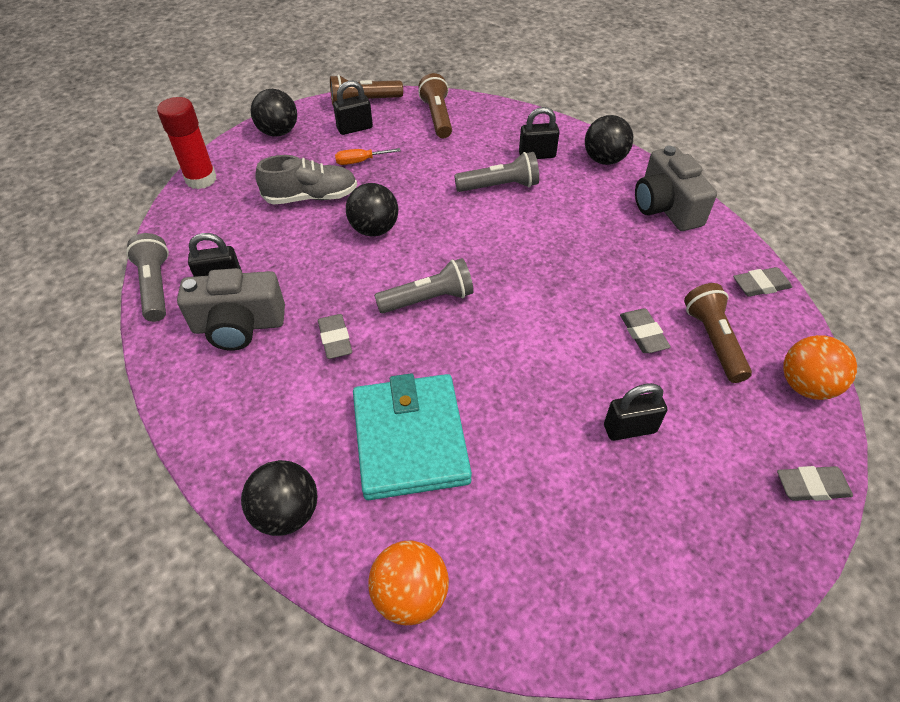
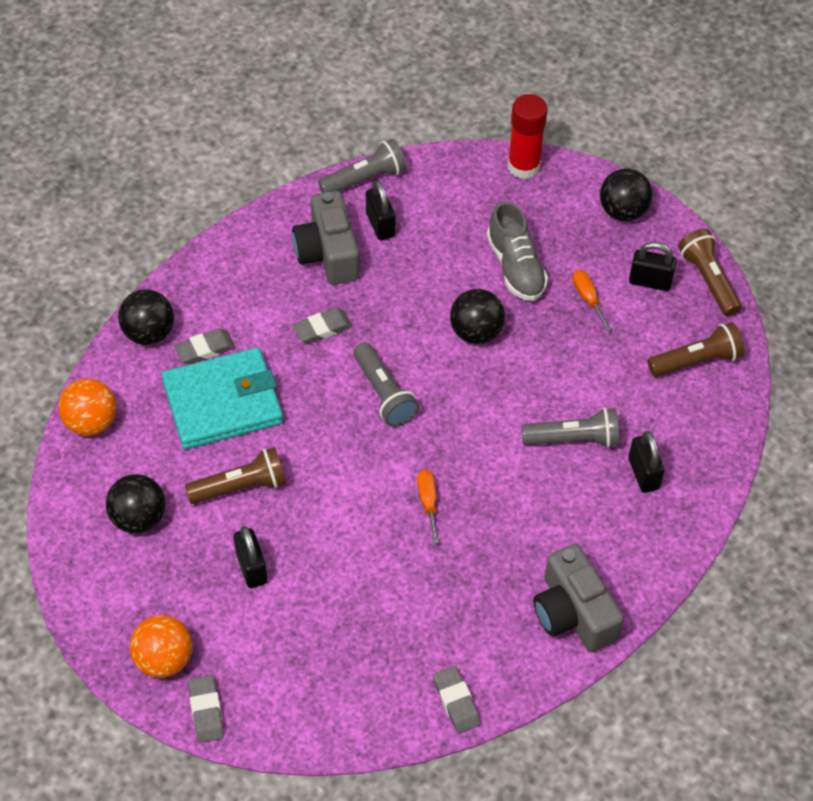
camera: 80 degrees right, 5 degrees up
(355, 128) = (650, 281): black padlock -> black padlock turned 45 degrees counterclockwise
(499, 186) = (573, 439): grey flashlight -> grey flashlight turned 75 degrees counterclockwise
(555, 281) = (428, 502): none -> orange screwdriver
(604, 160) = (652, 547): black ball -> black ball (139, 518)
(643, 334) = (367, 582): grey eraser -> grey eraser (205, 349)
(665, 207) = (573, 613): grey camera -> grey camera turned 90 degrees counterclockwise
(713, 341) = (367, 646): brown flashlight -> brown flashlight (241, 487)
(805, 386) = (320, 725): orange ball -> orange ball (164, 659)

